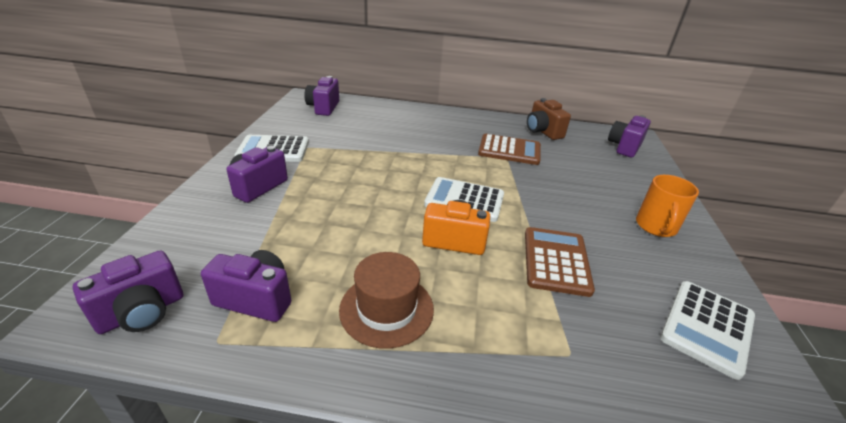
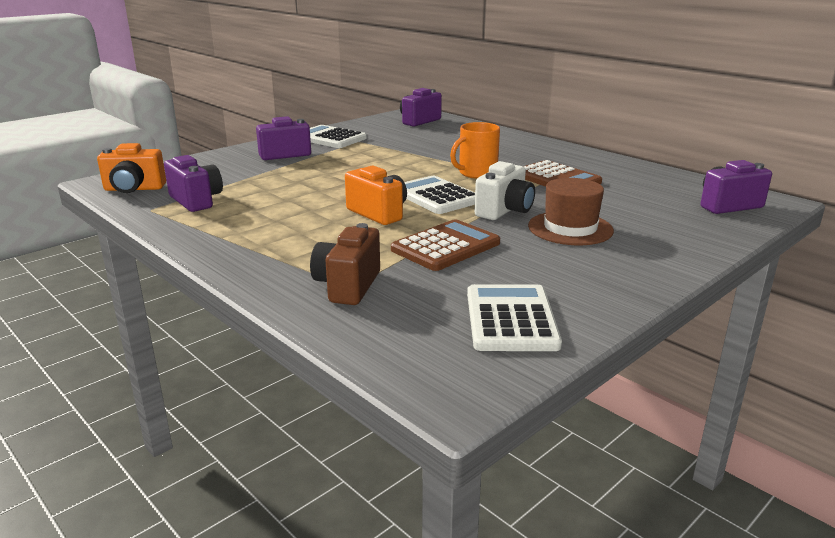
camera: 40 degrees right, 10 degrees down
(142, 312) = (134, 189): purple camera -> orange camera
(386, 309) = (264, 227): brown hat -> brown hat (570, 228)
(530, 199) = (504, 211): none -> white camera
(543, 131) = (634, 174): brown camera -> brown camera (347, 286)
(656, 227) = (613, 260): orange mug -> orange mug (476, 173)
(707, 327) = (511, 319): white calculator -> white calculator turned 105 degrees clockwise

